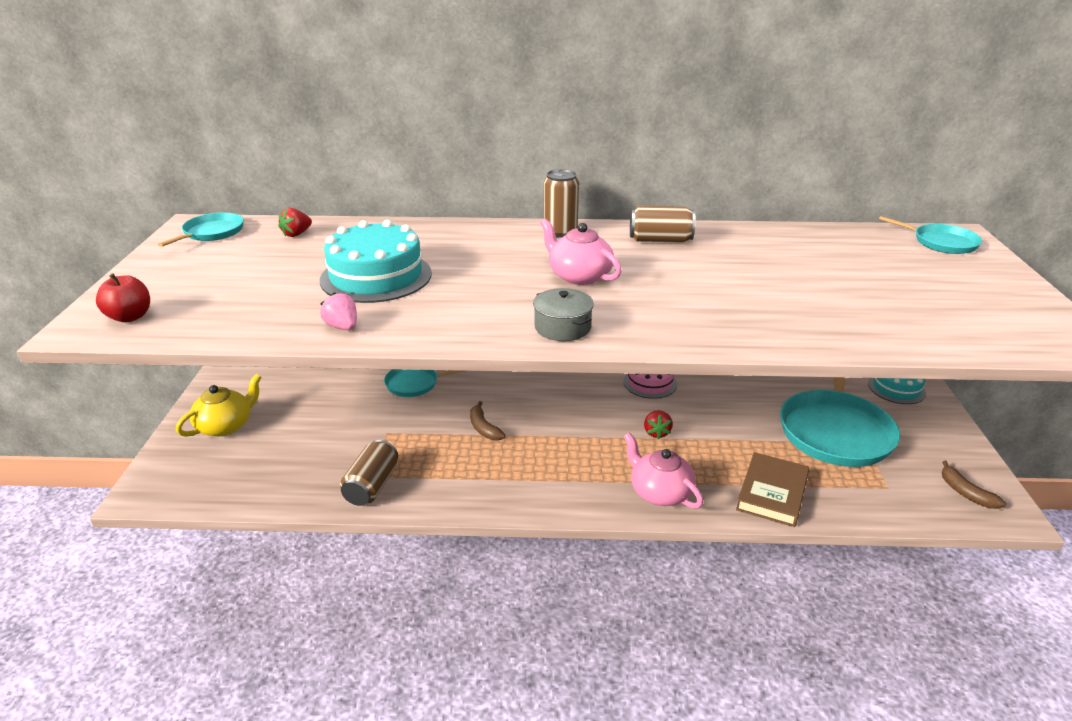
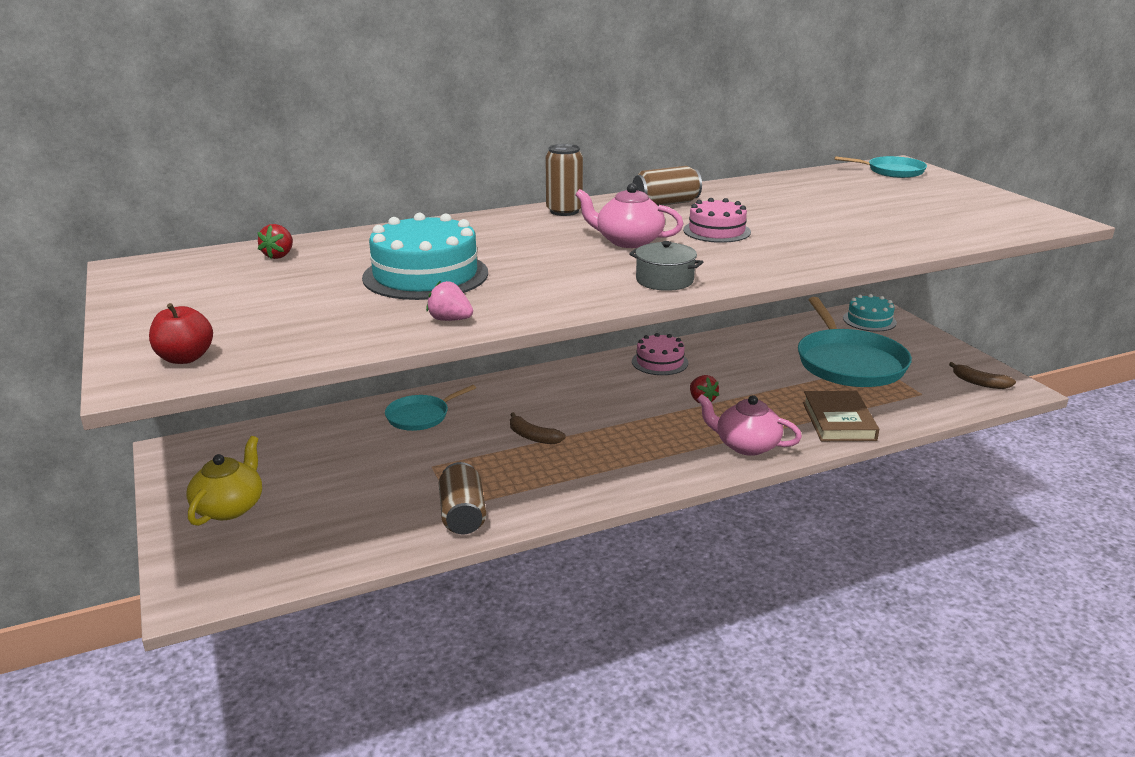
camera: 25 degrees left, 5 degrees down
(211, 233) = (168, 271): turquoise pan -> none
(674, 281) = (716, 231): none -> pink cake

